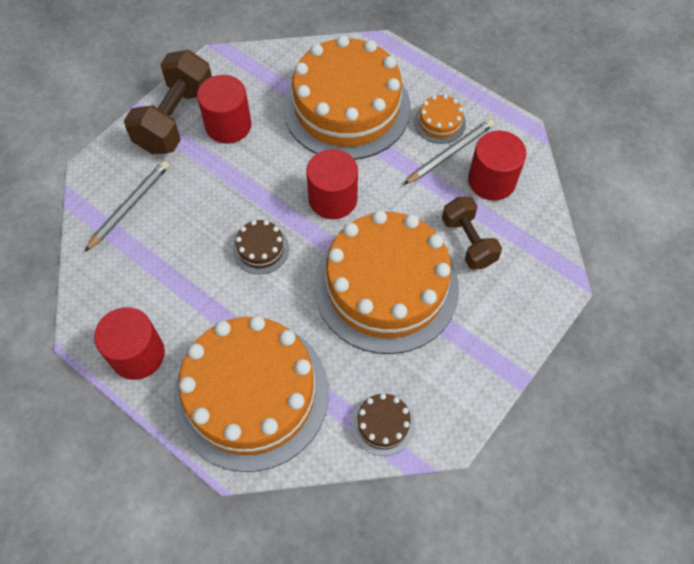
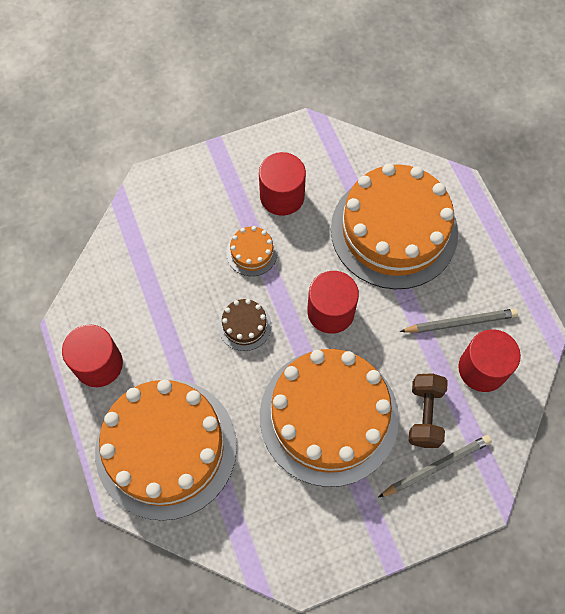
camera: 30 degrees right, 5 degrees up
(130, 205) = (162, 230): grey pencil -> grey pencil (436, 466)
(175, 119) = (241, 168): brown dumbbell -> none
(383, 424) = (254, 535): brown cake -> none
(439, 122) = (469, 287): orange cake -> orange cake (252, 252)

